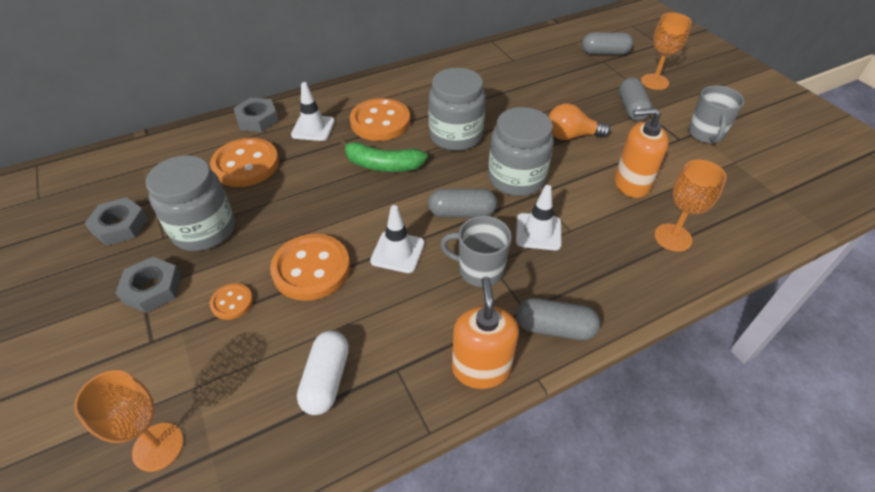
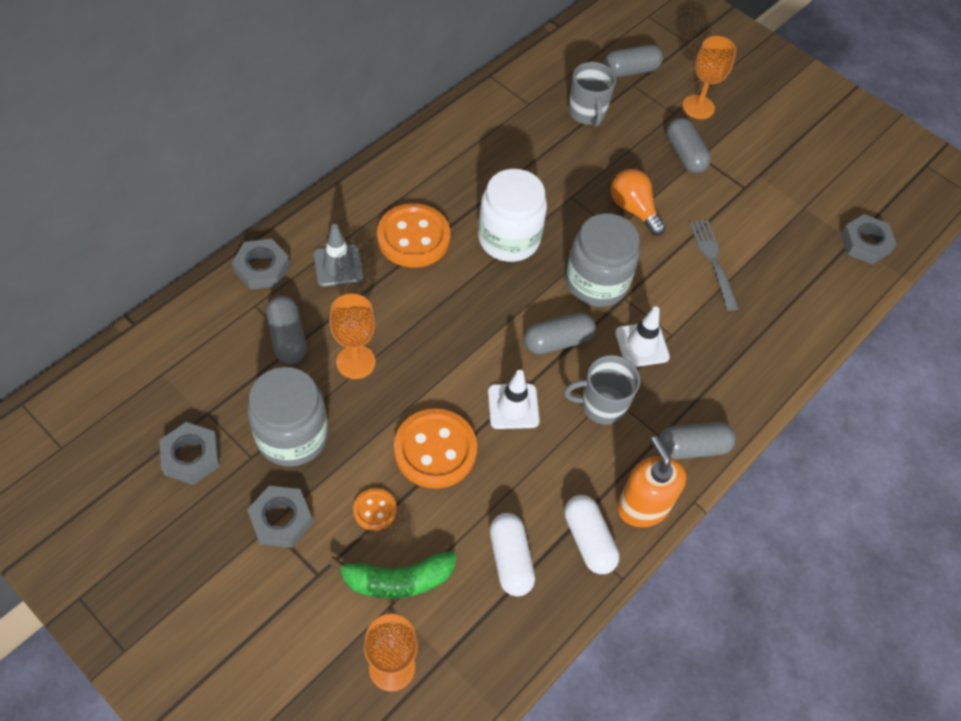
camera: 25 degrees left, 10 degrees up
(246, 164) = (287, 338): orange button -> grey capsule
(313, 128) = (338, 266): white traffic cone -> grey traffic cone
(382, 165) = (446, 300): green banana -> green banana (397, 580)
(411, 384) = (588, 540): none -> white capsule
(455, 136) = (509, 239): grey jar -> white jar
(571, 136) = (633, 209): orange light bulb -> orange light bulb turned 75 degrees clockwise
(631, 184) = (713, 261): orange soap dispenser -> grey fork
(673, 237) = (768, 318): orange goblet -> orange goblet (355, 362)
(705, 134) = (769, 175): grey mug -> grey mug (587, 113)
(791, 199) = (865, 243): none -> grey nut

